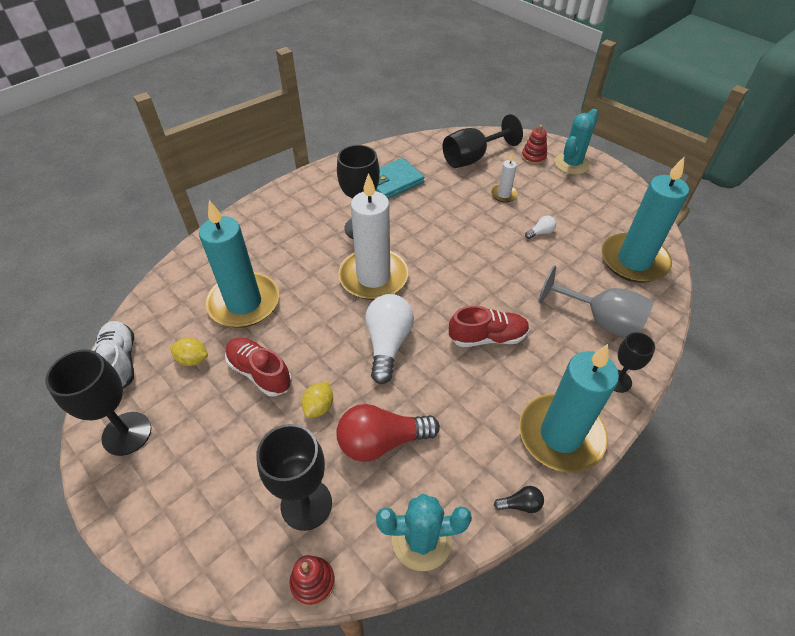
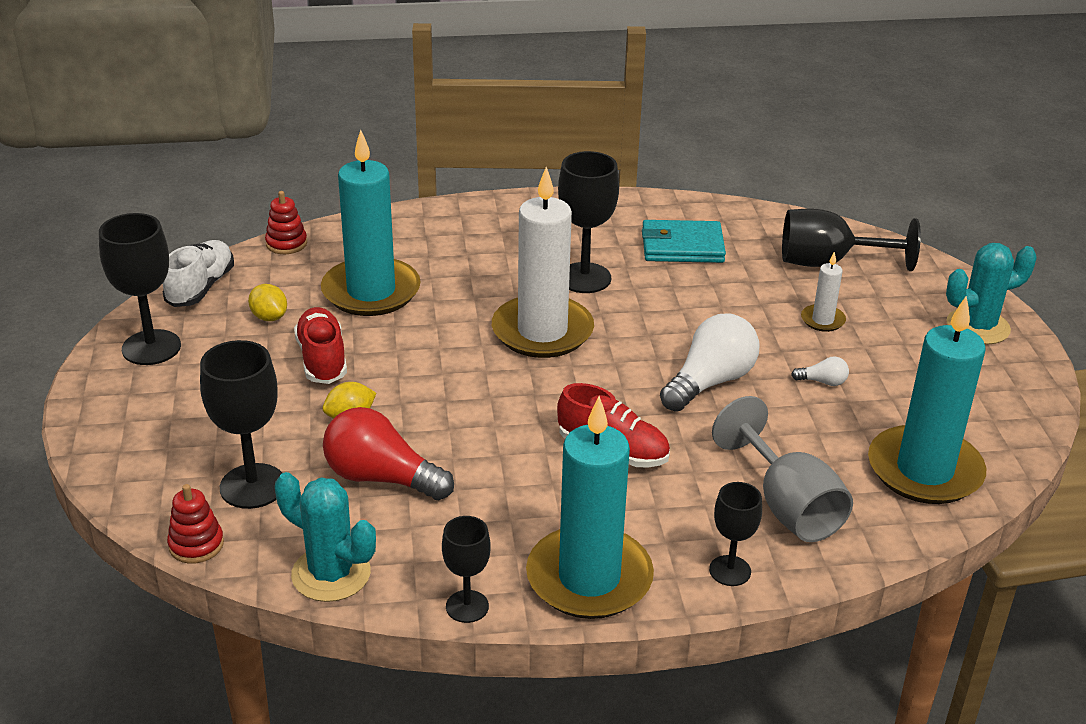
camera: 35 degrees right, 15 degrees down
(388, 344) = (486, 400): white light bulb -> white light bulb (710, 382)
(520, 504) = (467, 606): black light bulb -> black goblet
(533, 157) = (925, 296): red stacking toy -> red stacking toy (286, 243)

